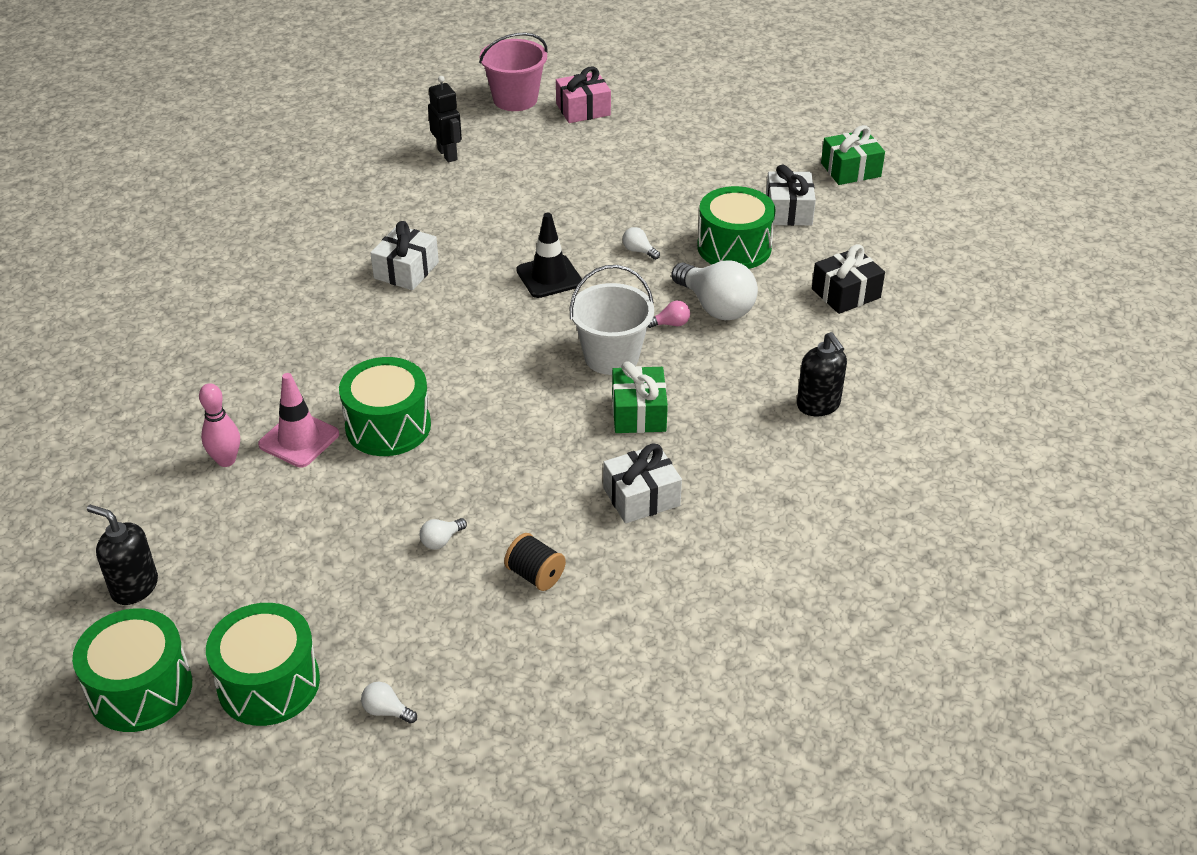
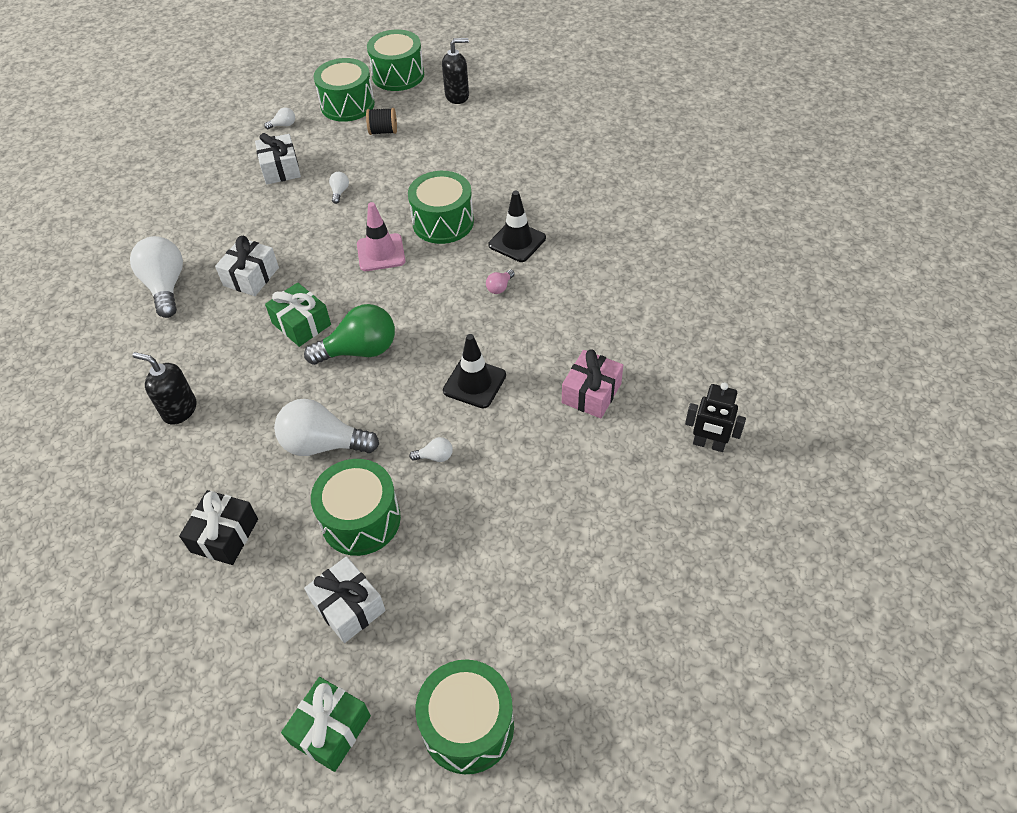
camera: 140 degrees right, 10 degrees up
(226, 460) = (501, 157): pink bowling pin -> none
(299, 439) = (480, 187): pink traffic cone -> pink traffic cone (381, 253)
(353, 360) = (517, 241): none -> black traffic cone
(406, 270) = (577, 318): white gift -> white gift (280, 169)
(515, 99) = (758, 565): pink bucket -> none
(535, 575) = (272, 207): black spool -> black spool (383, 131)
(583, 109) = (681, 604): pink gift -> pink gift (591, 393)
(611, 356) = (359, 350): white bucket -> green light bulb
(670, 324) = (343, 405): pink light bulb -> pink light bulb (500, 287)
(742, 547) = (166, 286): none -> white light bulb
(767, 133) = (468, 726): none -> green drum

